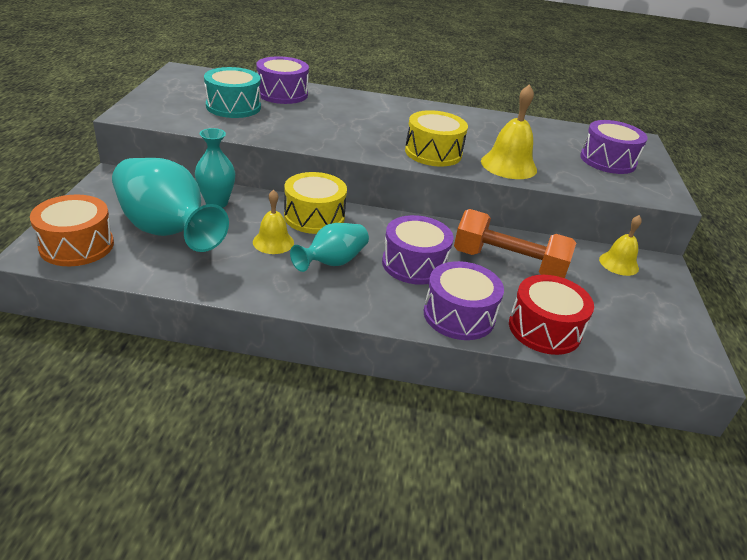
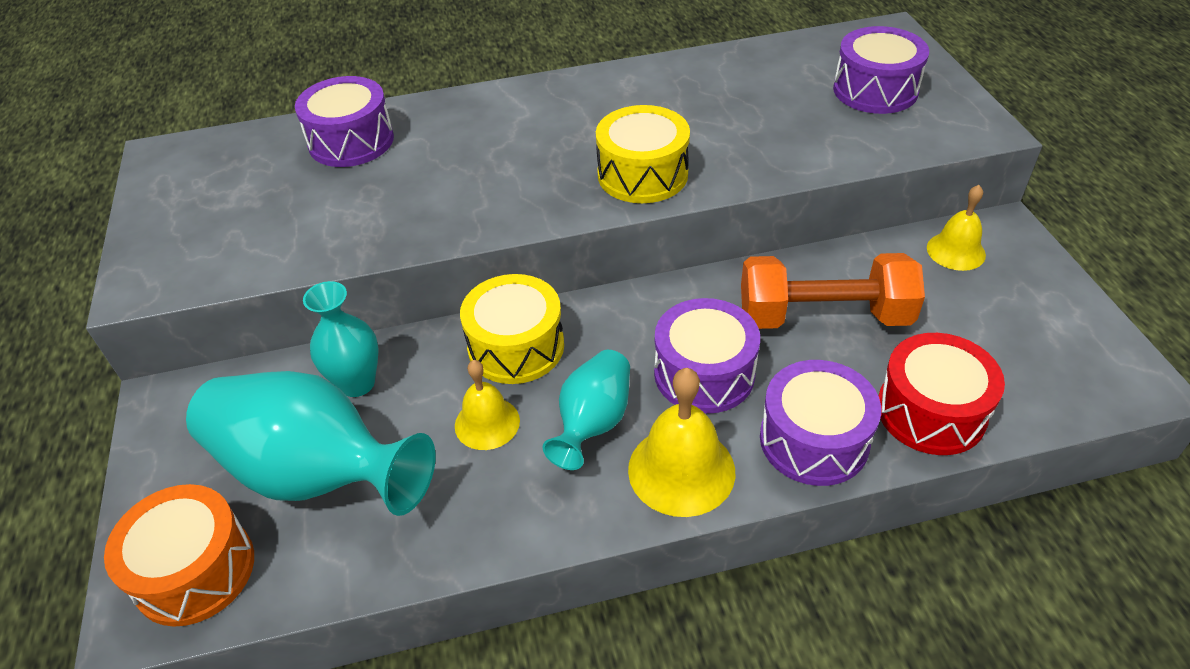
camera: 15 degrees left, 10 degrees up
(233, 106) = (294, 201): turquoise drum -> none
(508, 165) = (757, 155): yellow bell -> yellow bell (681, 470)

